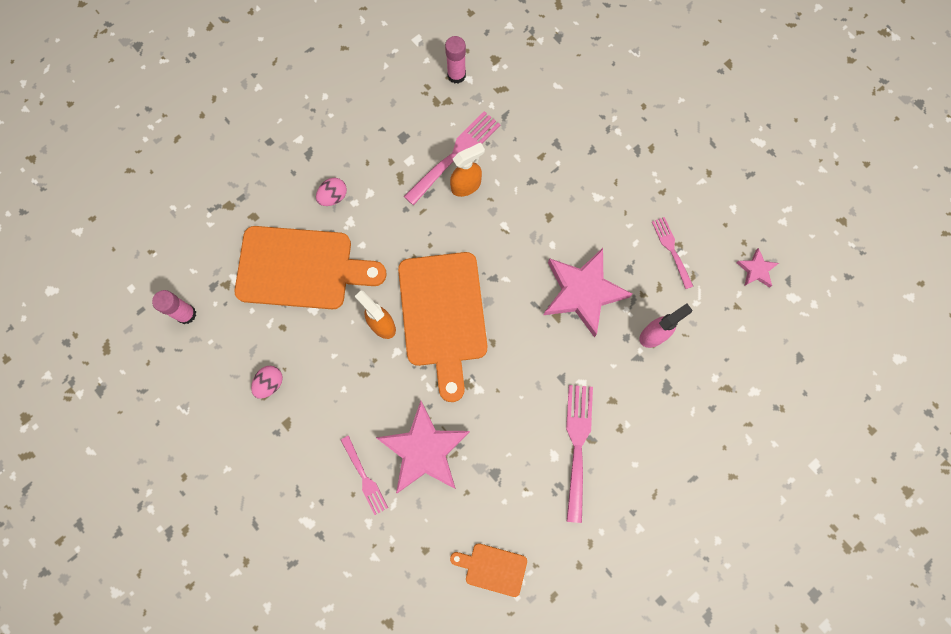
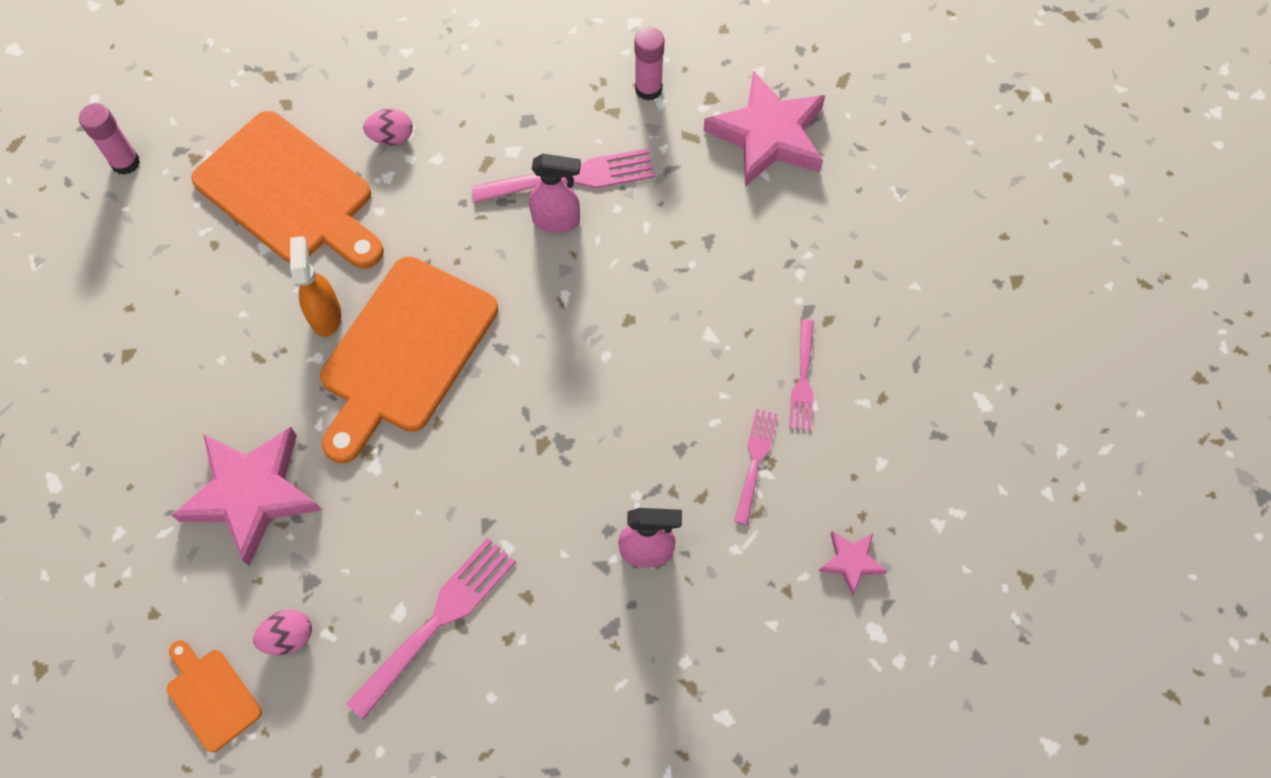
camera: 35 degrees right, 10 degrees down
(270, 383) = (147, 297): pink egg -> pink egg (288, 637)
(364, 478) = (158, 477): pink fork -> pink fork (803, 380)
(466, 185) = (557, 221): orange spray bottle -> pink spray bottle
(583, 292) = (597, 438): pink star -> pink star (768, 136)

